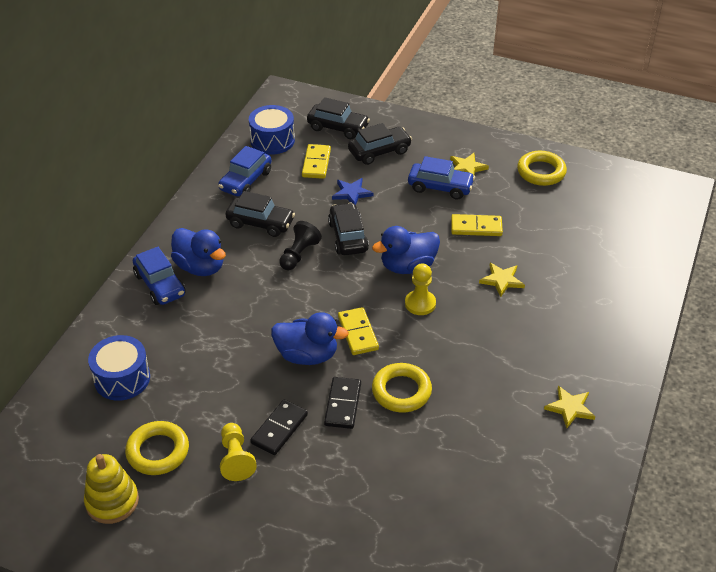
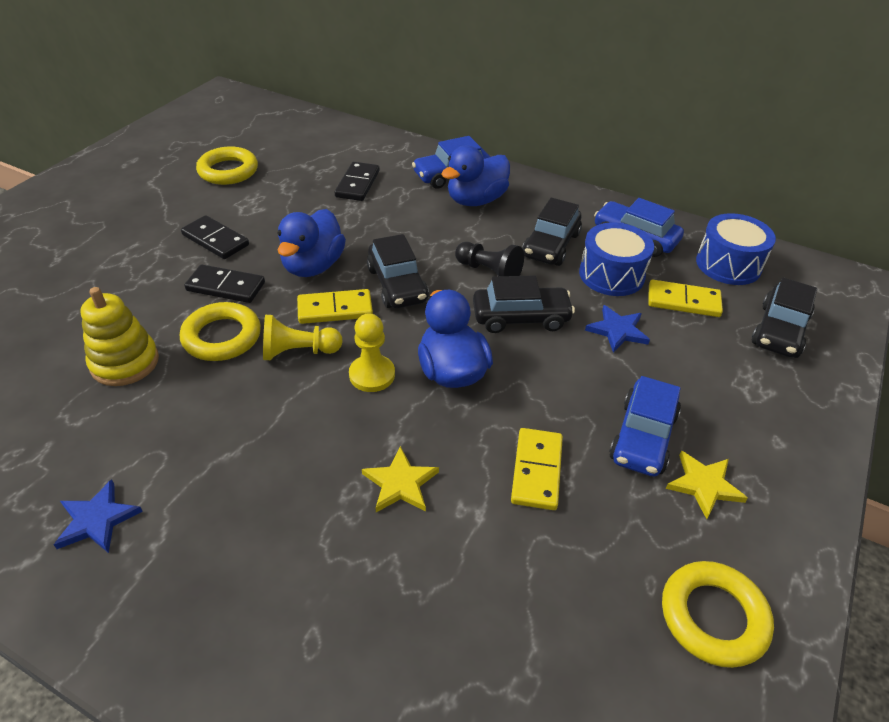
camera: 95 degrees right, 0 degrees up
(112, 501) = (187, 149): yellow stacking toy -> yellow stacking toy (125, 362)
(122, 378) = (327, 154): blue drum -> blue drum (611, 275)
(178, 347) = (357, 184): none -> black domino
(236, 459) = (193, 212): yellow pawn -> yellow pawn (298, 351)
(379, 151) = (727, 372): black car -> black car (397, 285)
(570, 408) = (97, 520): yellow star -> blue star

